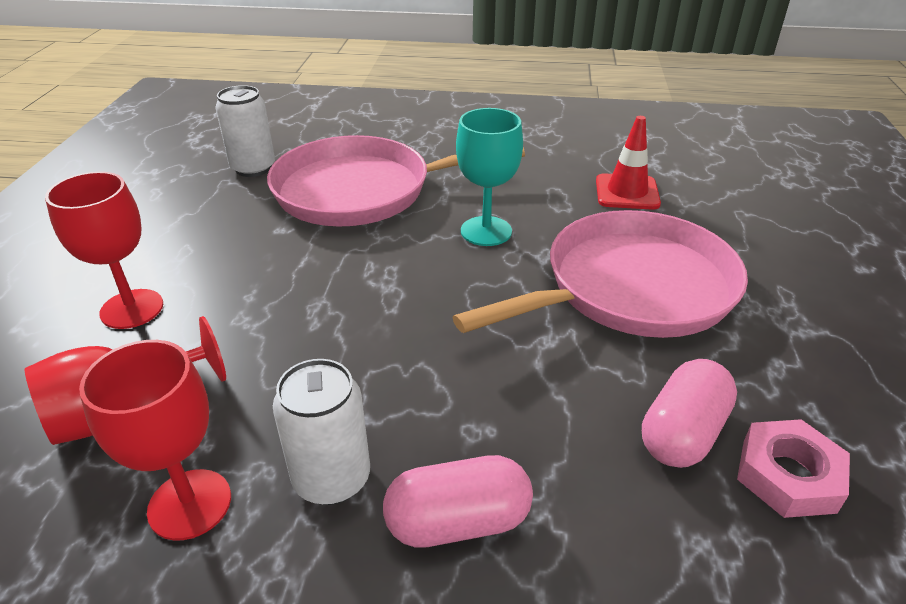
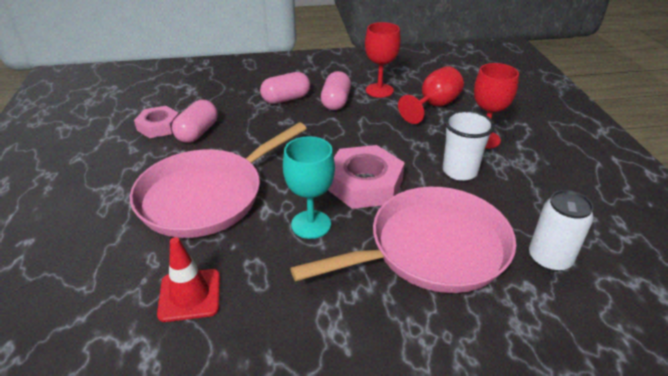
camera: 165 degrees right, 0 degrees up
(237, 263) = (459, 171): none -> white cup
(332, 478) = (336, 102): white can -> pink capsule
(390, 268) = (364, 184): none -> pink nut

